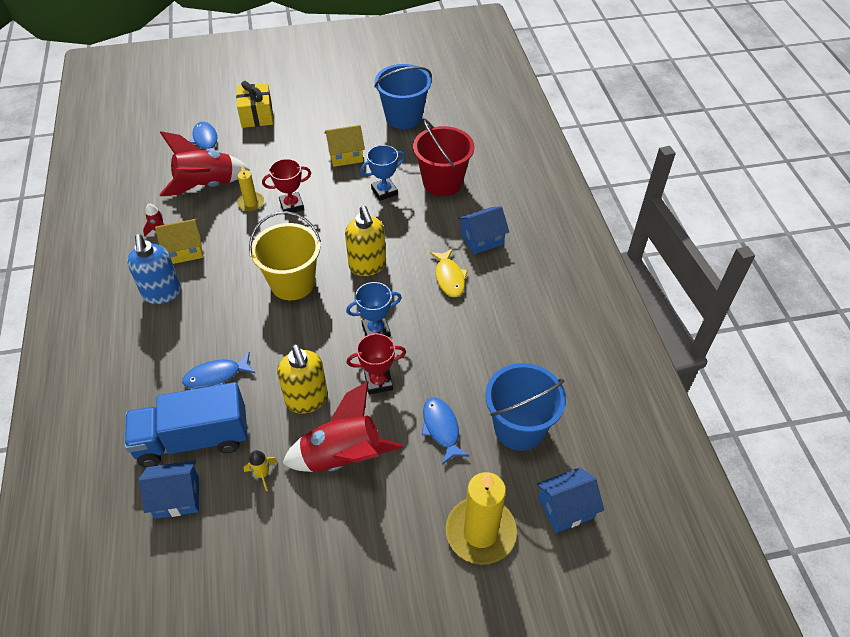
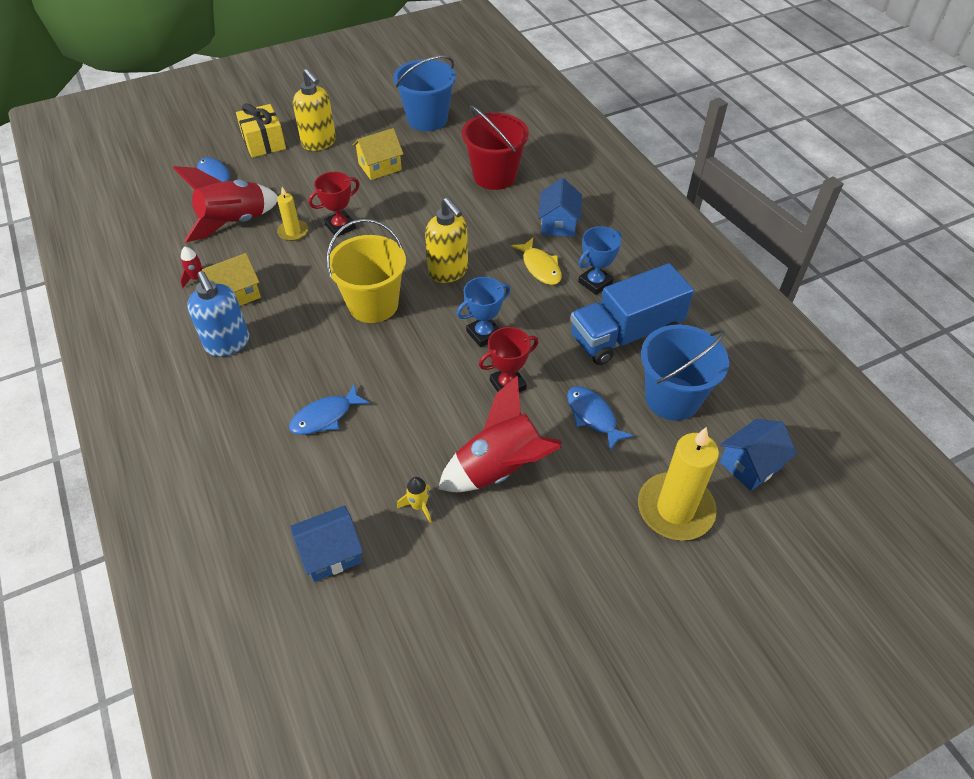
camera: 15 degrees left, 0 degrees up
(193, 439) = (325, 488): blue truck -> blue truck (625, 334)
(307, 400) = (437, 419): yellow soap dispenser -> yellow soap dispenser (319, 143)
(384, 191) = (436, 195): blue trophy -> blue trophy (595, 283)
(482, 239) = (558, 223): blue house -> blue house turned 45 degrees counterclockwise

